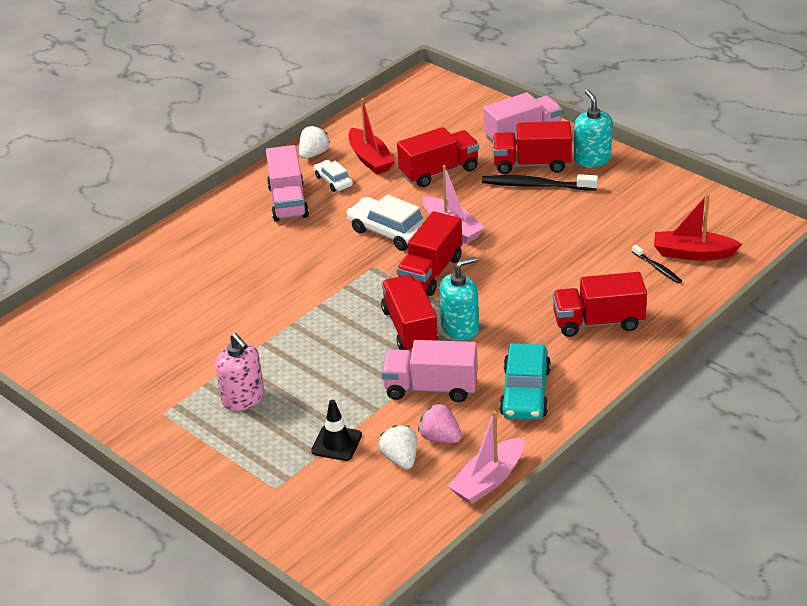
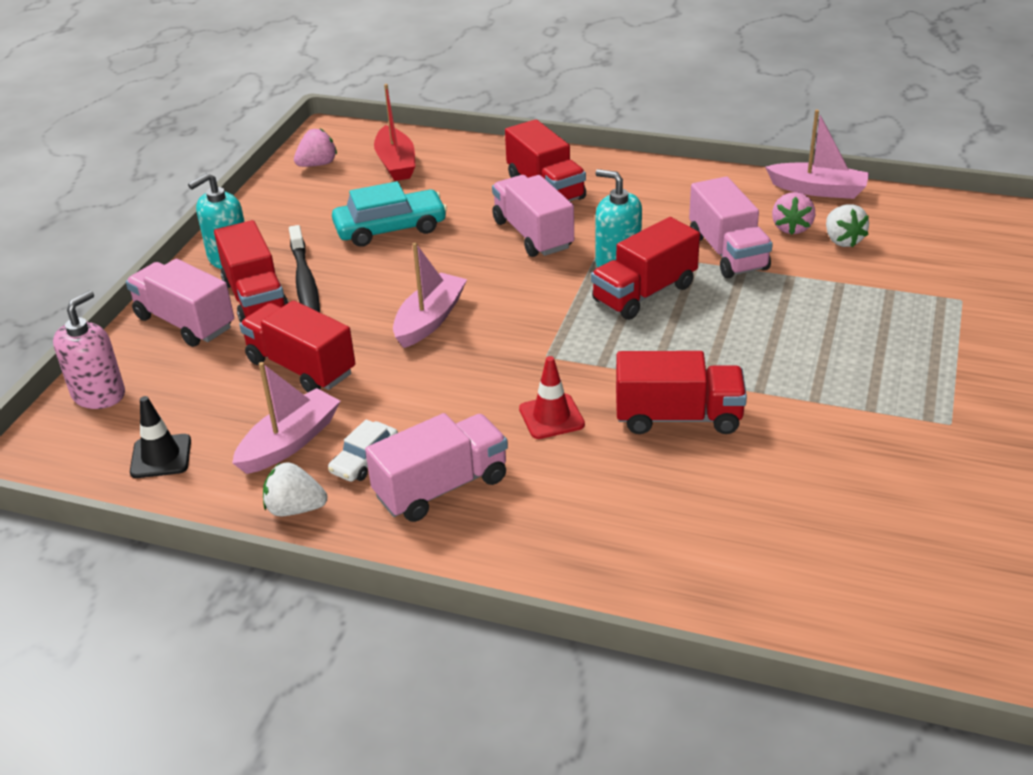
camera: 115 degrees left, 0 degrees up
(243, 398) = (864, 370): pink soap dispenser -> pink soap dispenser (99, 394)
(312, 253) = (551, 417): none -> red traffic cone
(336, 443) = (862, 283): black traffic cone -> black traffic cone (161, 456)
(370, 159) = (289, 442): red boat -> pink boat
(390, 232) = (466, 365): white car -> none
(400, 459) = (842, 240): white strawberry -> white strawberry turned 60 degrees counterclockwise
(430, 272) = (531, 309): red truck -> red truck (678, 417)
(525, 392) = (684, 201): turquoise car -> turquoise car (390, 228)
(529, 297) = (533, 234): none -> pink truck
(657, 268) = (433, 176): black toothbrush -> none
(716, 214) = (317, 164): none -> pink strawberry

